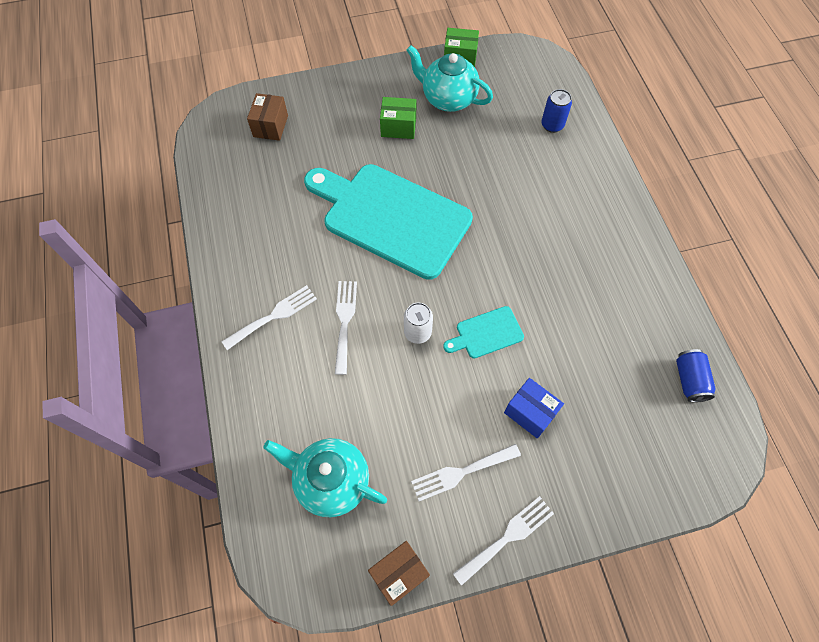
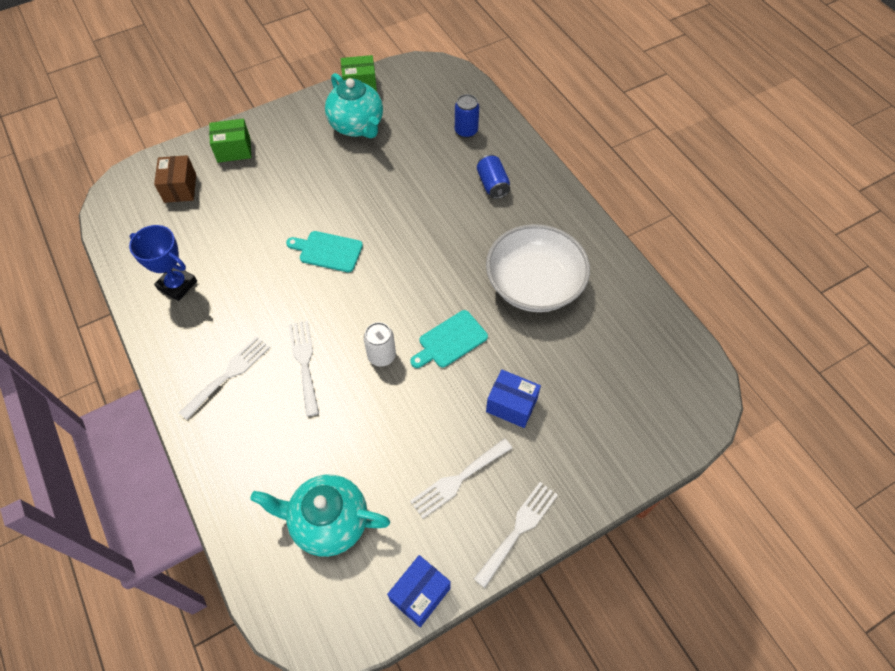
camera: 15 degrees left, 5 degrees down
(247, 219) = (177, 285): none -> blue trophy
(391, 217) = (328, 251): turquoise cutting board -> turquoise cutting board, size x0.42
(398, 127) = (314, 163): green box -> green box (234, 150)
(399, 574) = (420, 594): brown box -> blue box
(448, 99) = (357, 126): turquoise teapot -> turquoise teapot turned 135 degrees counterclockwise
(582, 296) = (534, 284): none -> white bowl
(689, 380) = (653, 338): blue can -> blue can (492, 184)

